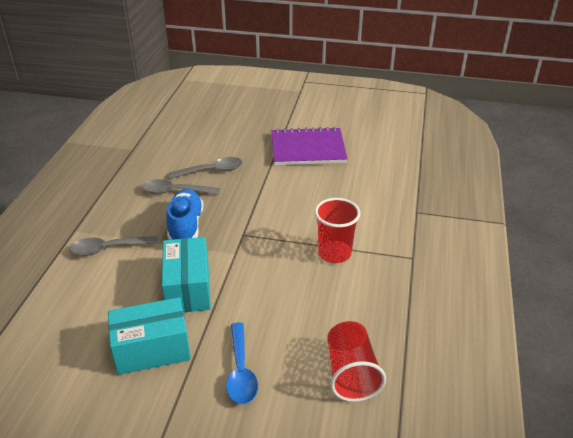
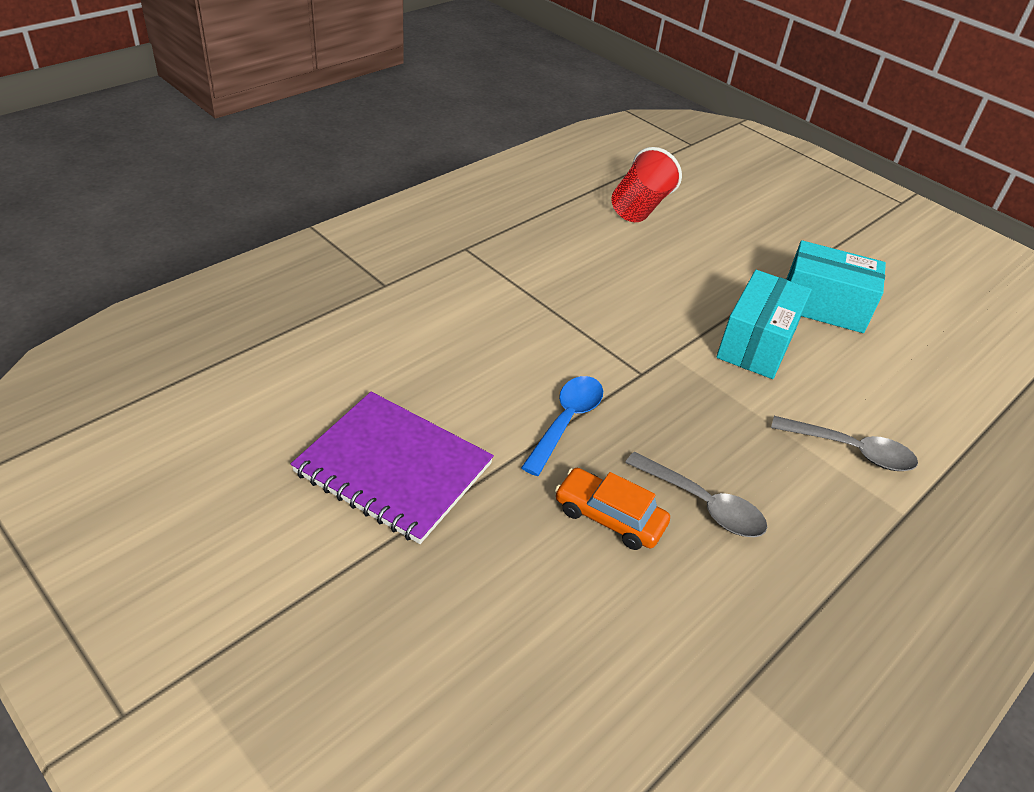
camera: 150 degrees left, 5 degrees up
(186, 226) = (717, 428): blue shoe -> none
(212, 170) = (609, 517): grey spoon -> orange car
(241, 371) = (740, 251): blue spoon -> blue spoon (566, 421)
(334, 253) = (547, 293): red cup -> none

